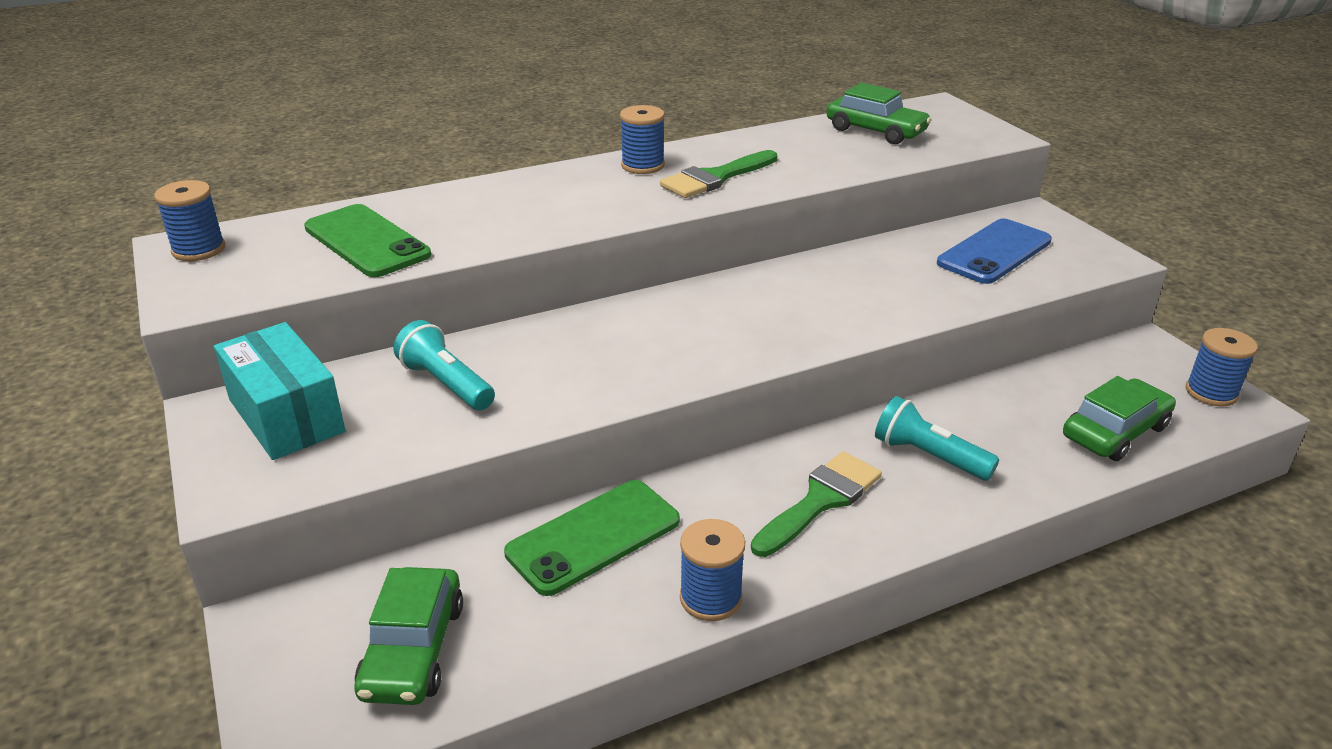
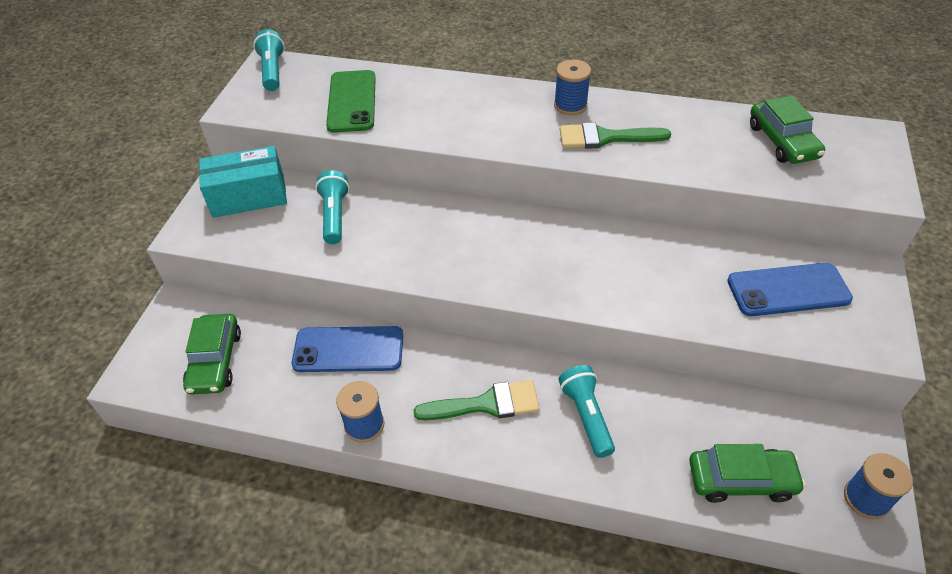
camera: 40 degrees right, 15 degrees up
(199, 250) = (272, 71): blue spool -> turquoise flashlight
(286, 416) = (248, 196): turquoise box -> turquoise box turned 75 degrees clockwise
(413, 649) = (215, 361): green car -> green car turned 45 degrees counterclockwise
(594, 537) = (348, 350): green phone -> blue phone

